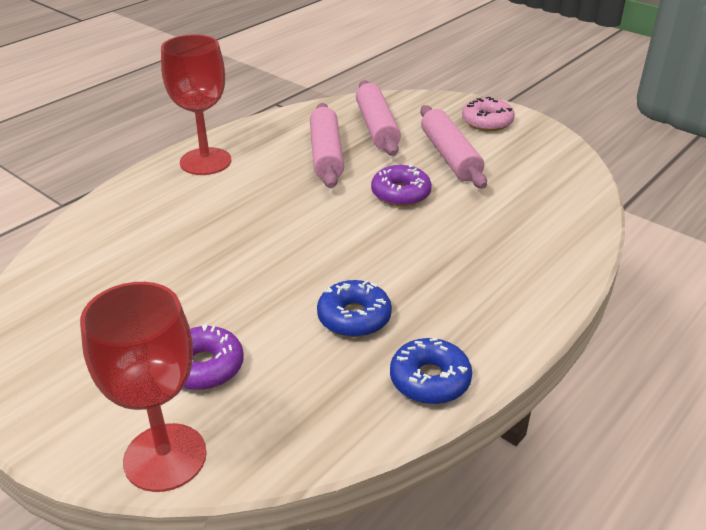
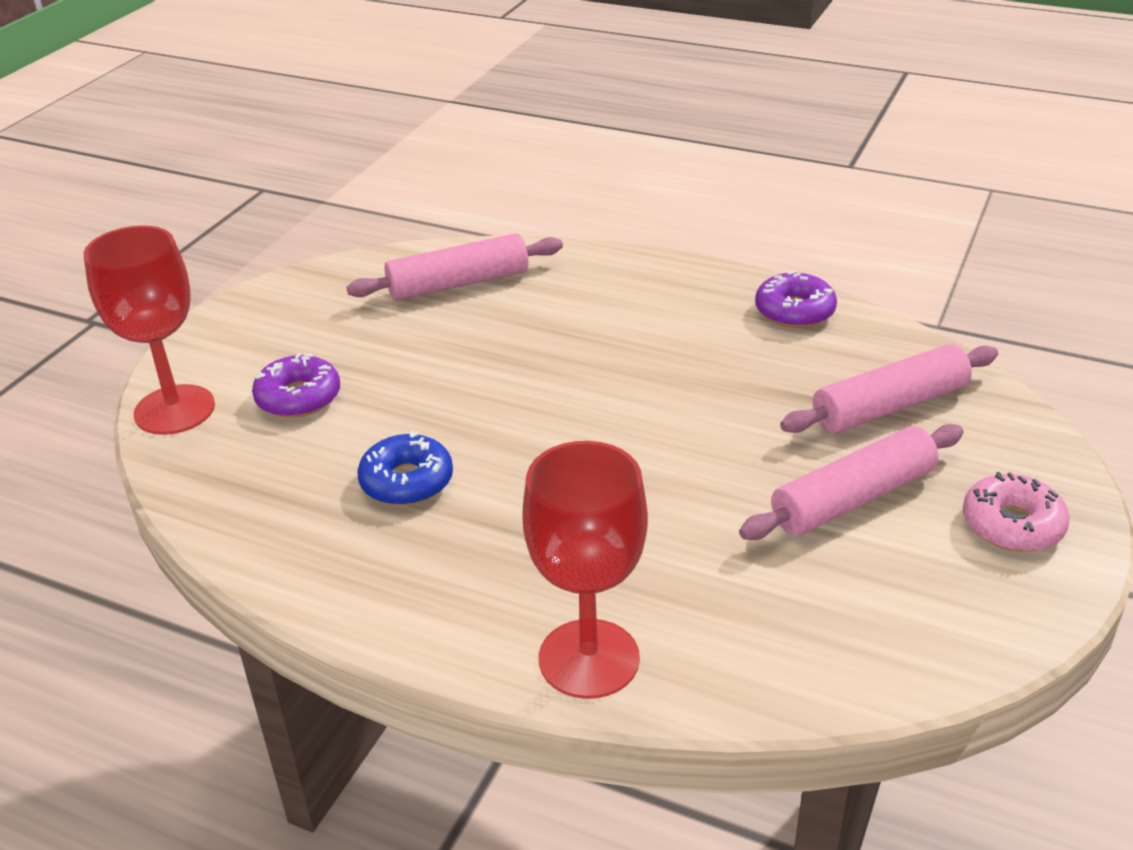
camera: 75 degrees right, 0 degrees up
(205, 161) = (685, 289): red goblet -> red goblet (589, 659)
(326, 154) = (770, 377): pink rolling pin -> pink rolling pin (458, 283)
(400, 193) = (705, 467): purple donut -> purple donut (794, 311)
(430, 380) = (309, 564): blue donut -> none

